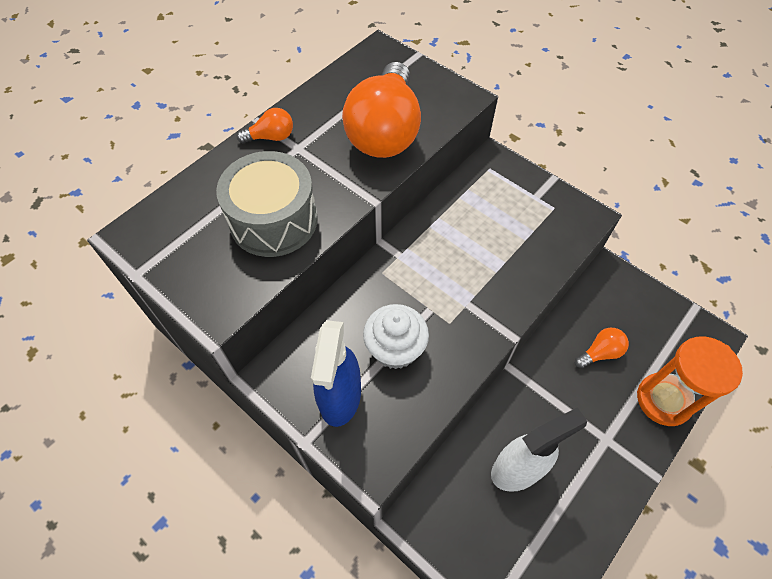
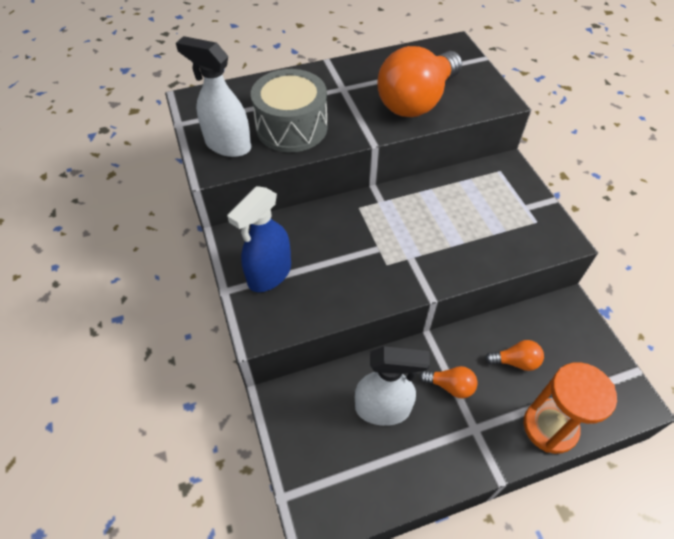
camera: 30 degrees right, 5 degrees down
(215, 275) = (228, 145): none -> white spray bottle
(271, 137) = (328, 74): orange light bulb -> orange light bulb (450, 386)
(395, 349) = (332, 262): white cupcake -> none

